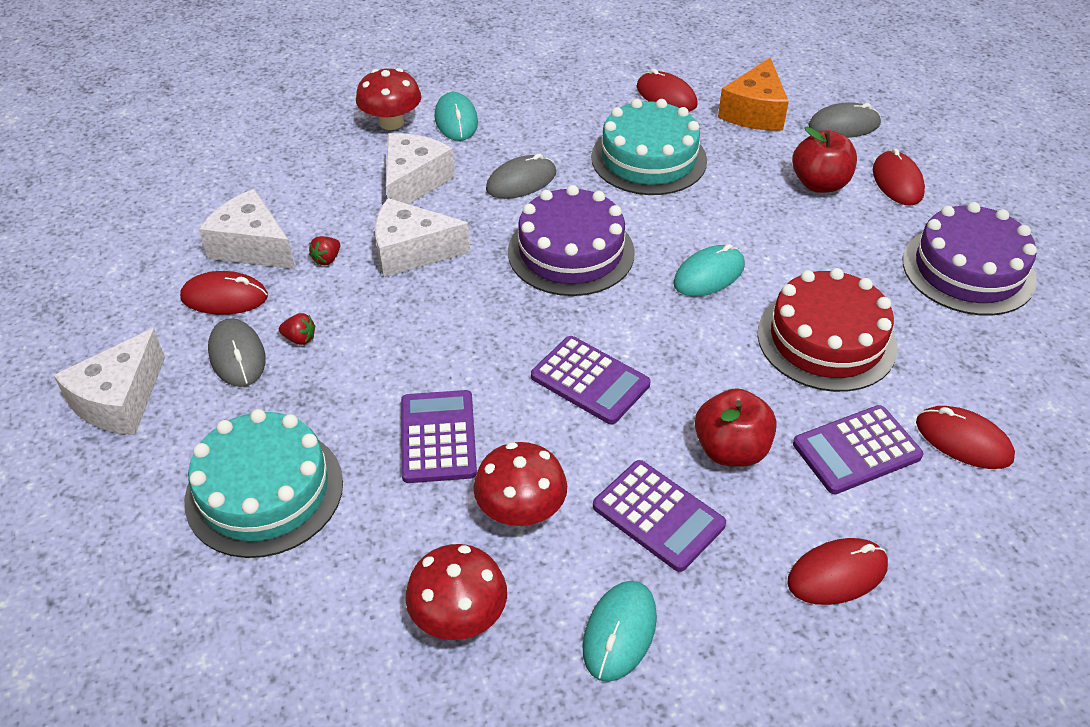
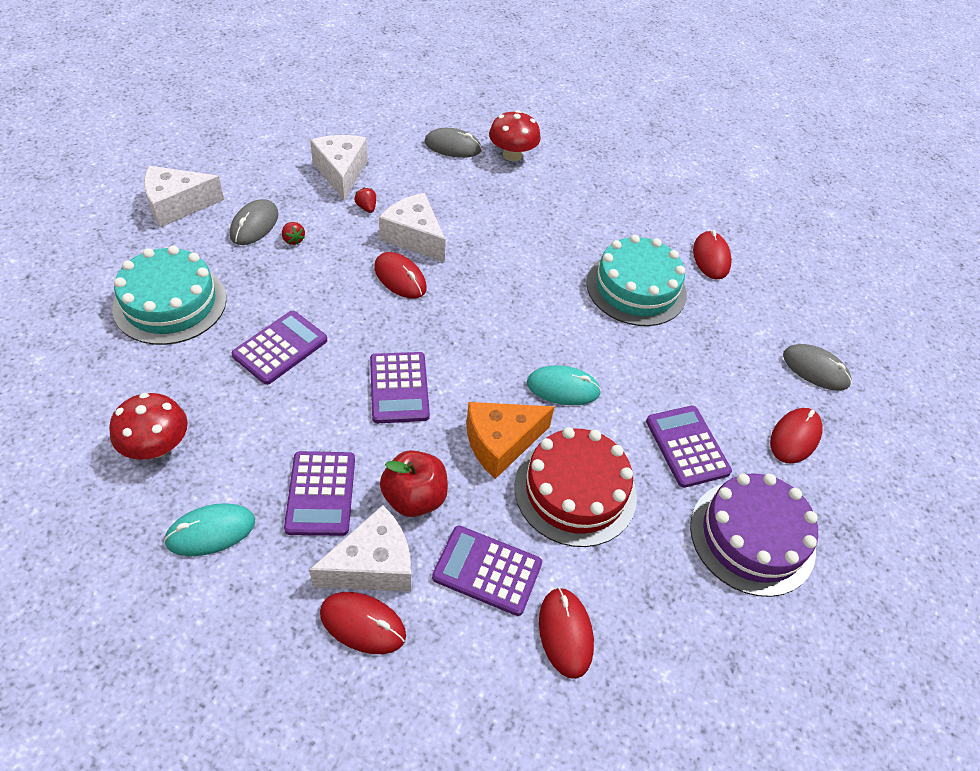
camera: 40 degrees right, 5 degrees up
(224, 297) = (291, 190): red mouse -> red mouse (400, 278)
(327, 259) = (366, 208): red strawberry -> red strawberry turned 75 degrees clockwise
(413, 182) = (473, 198): white cheese -> white cheese (373, 565)
(456, 120) = (551, 179): turquoise mouse -> none
(521, 181) = (535, 243): grey mouse -> grey mouse (453, 146)
(521, 511) = (261, 423): red mushroom -> none
(571, 252) = (500, 307): purple cake -> none
(754, 112) = (759, 312): orange cheese -> orange cheese (501, 443)
(819, 184) = (731, 393): red apple -> none
(847, 244) = (687, 446): none -> purple calculator

